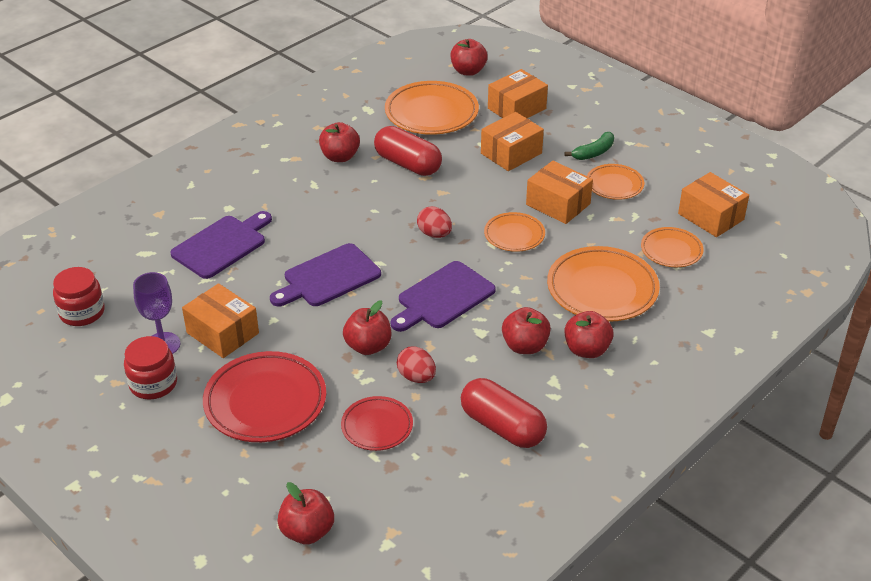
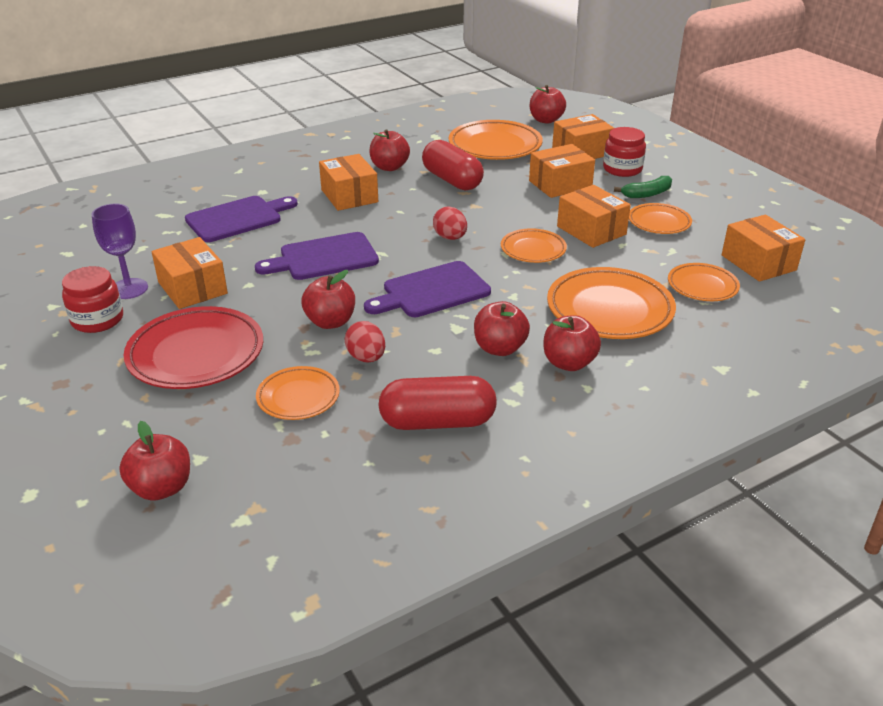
camera: 15 degrees right, 5 degrees down
(82, 312) = (74, 252): red jar -> red jar (622, 169)
(317, 199) = (349, 196): none -> orange box
(377, 426) = (298, 397): red plate -> orange plate
(502, 427) = (437, 422): red capsule -> red capsule turned 60 degrees counterclockwise

